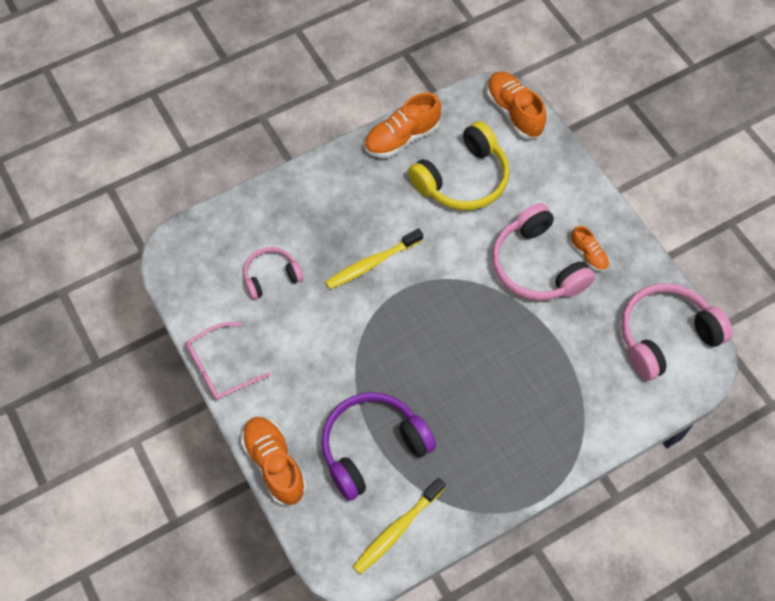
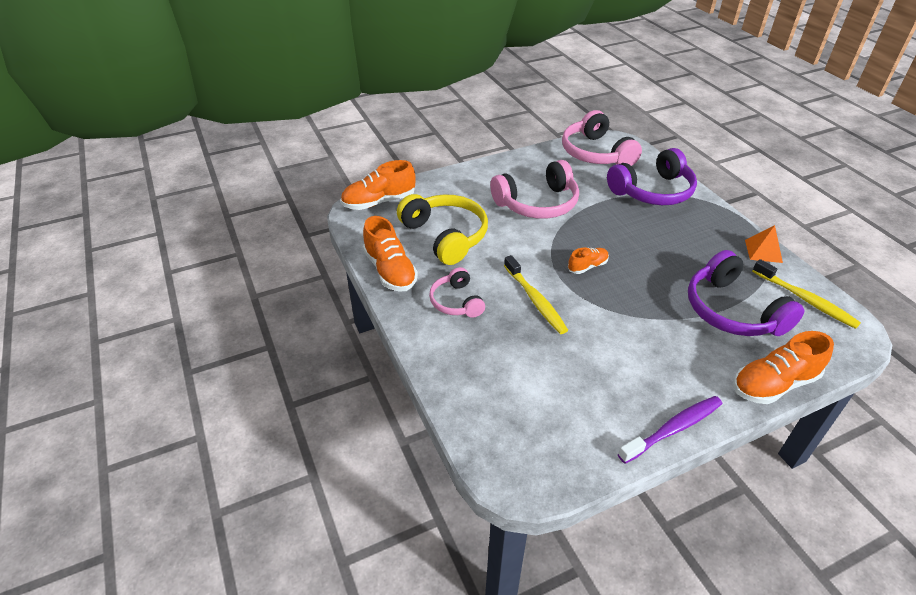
camera: 85 degrees left, 20 degrees down
(221, 367) = (672, 429): pink glasses -> purple toothbrush
(271, 276) = (552, 380): pink headphones -> pink headphones (456, 301)
(479, 505) = (763, 251): none -> orange pyramid
(586, 396) = (652, 191): none -> purple headphones
(588, 255) = (527, 178): orange shoe -> orange shoe (587, 266)

